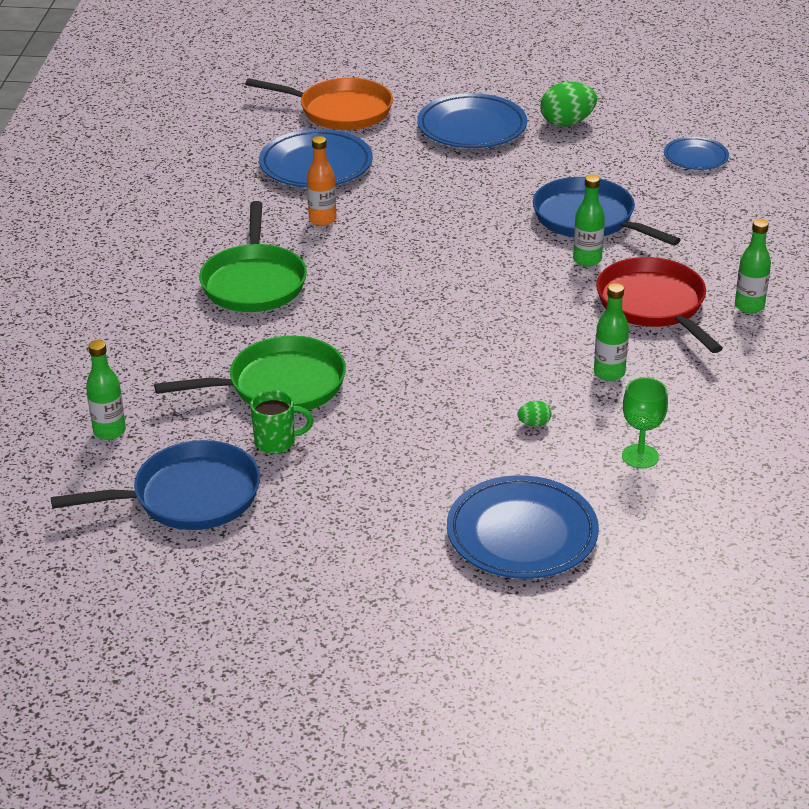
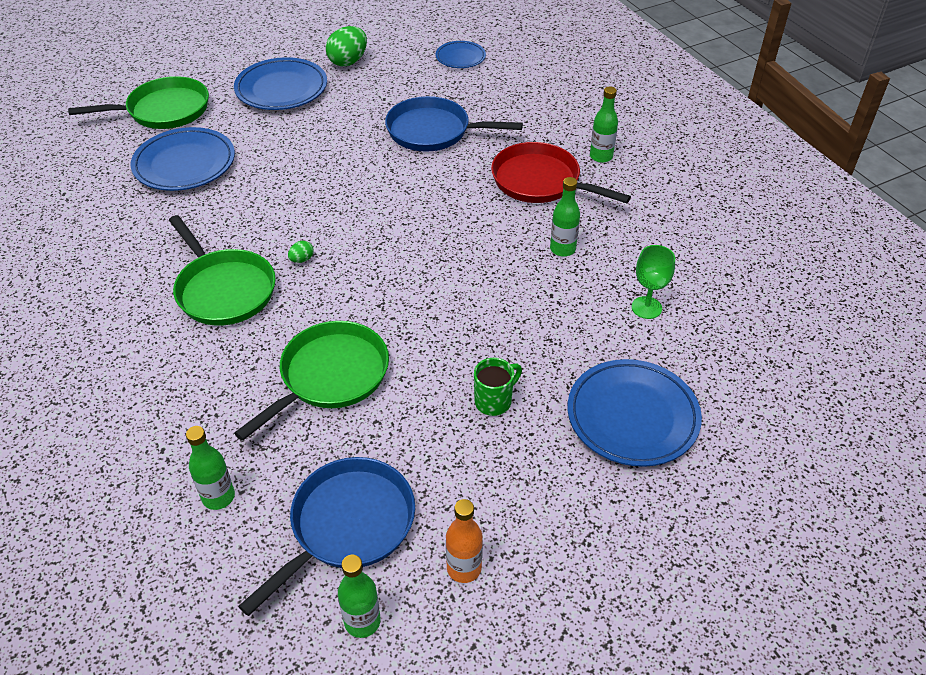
camera: 35 degrees left, 10 degrees up
(277, 442) = (375, 432): green mug -> green mug (494, 401)
(322, 219) = (232, 209): orange bottle -> orange bottle (464, 568)
(340, 111) = (164, 110): orange pan -> green pan
(534, 424) = (552, 316): green egg -> green egg (302, 259)
(587, 260) = (462, 164): green bottle -> green bottle (362, 621)

